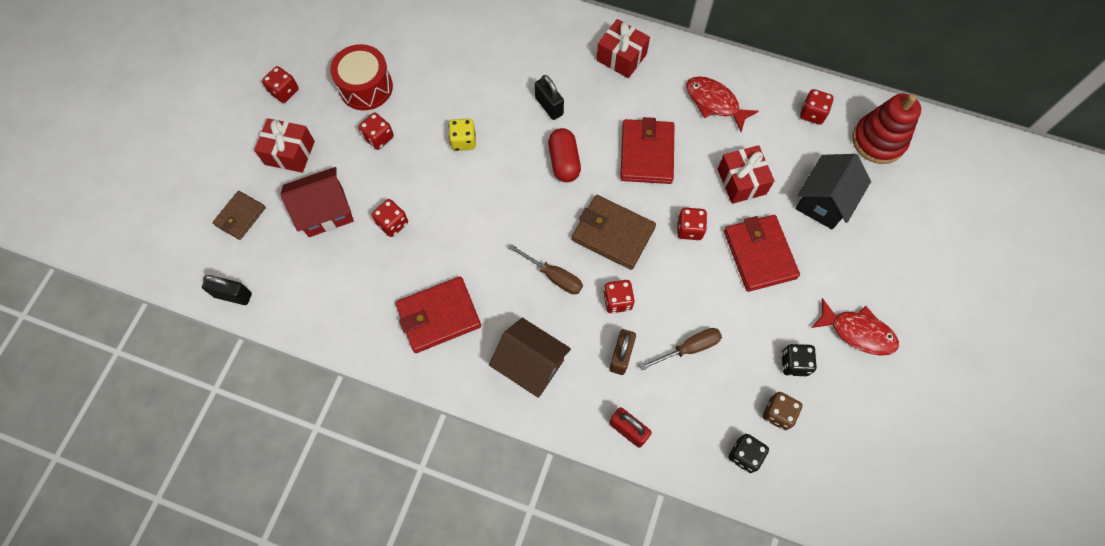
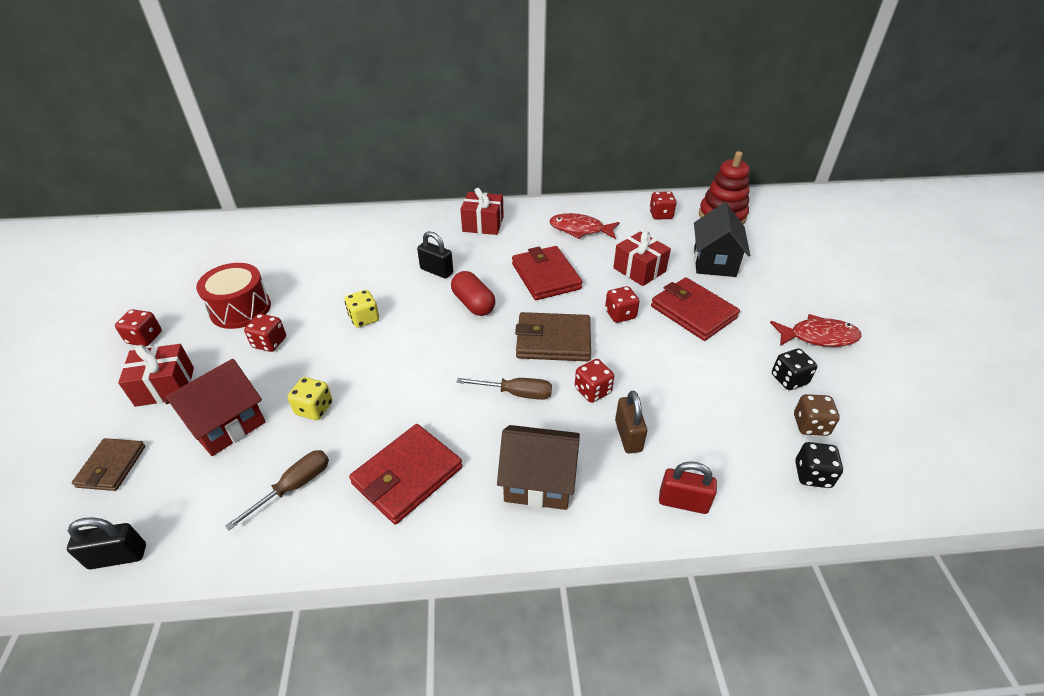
camera: 25 degrees left, 25 degrees down
(392, 223) = (314, 408): red dice -> yellow dice
(689, 348) = (688, 404): brown screwdriver -> brown screwdriver (294, 486)

